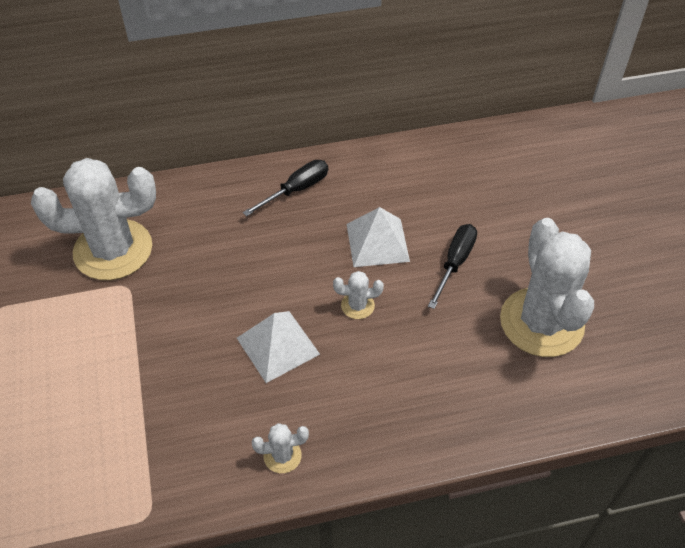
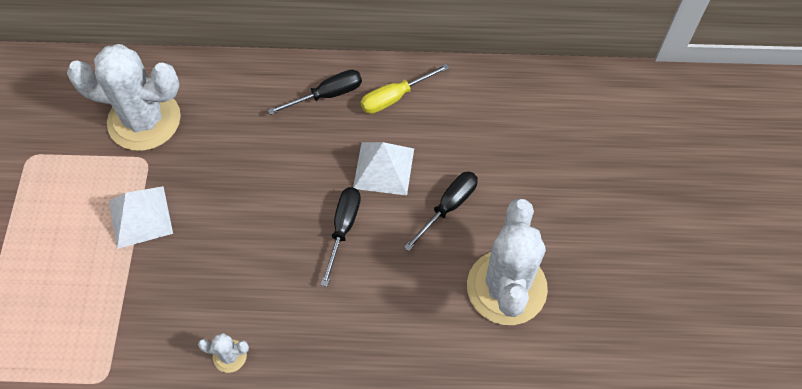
camera: 15 degrees right, 10 degrees up
(278, 346) = (259, 251): white pyramid -> white pyramid (140, 217)
(357, 305) = (343, 229): white cactus -> black screwdriver
(364, 178) = (395, 97): none -> yellow screwdriver

